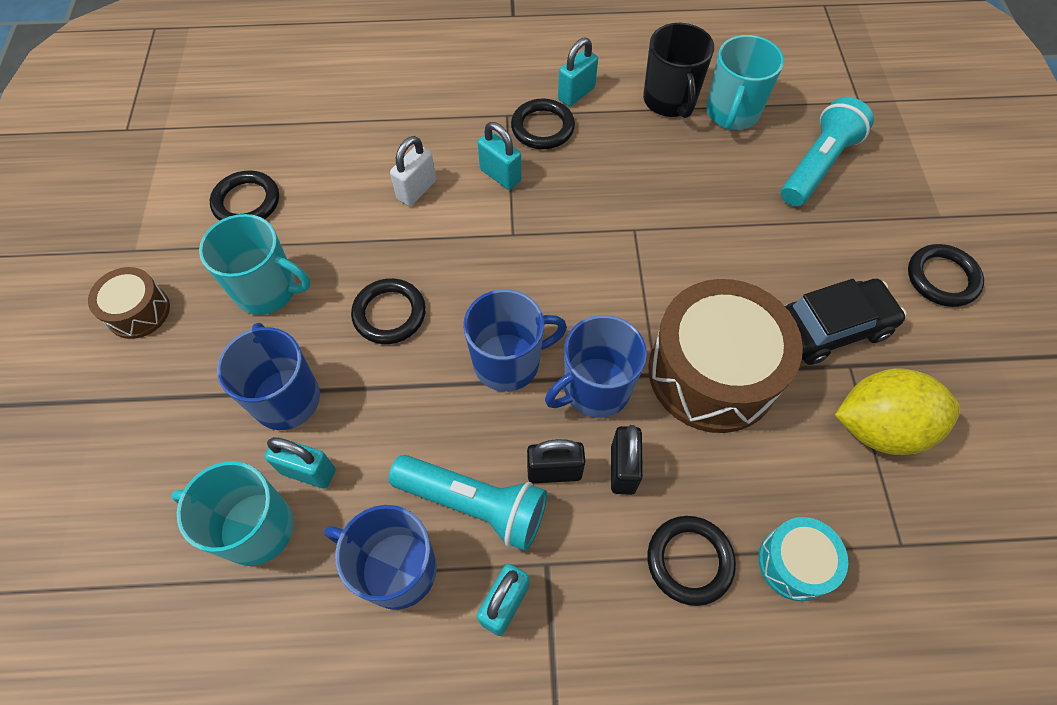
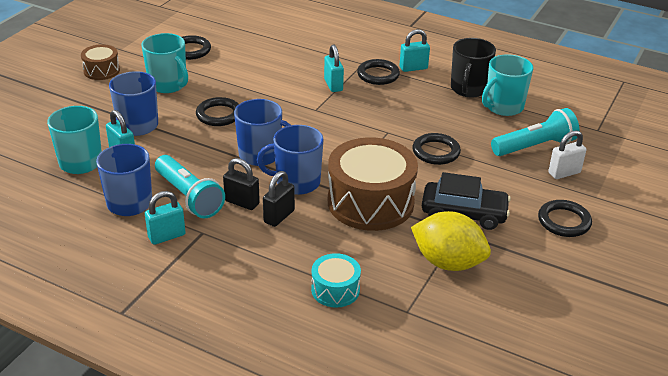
camera: 30 degrees right, 25 degrees down
(416, 190) = (281, 75): white padlock -> white padlock (564, 173)
(689, 561) = (277, 263): black ring -> black ring (436, 152)

